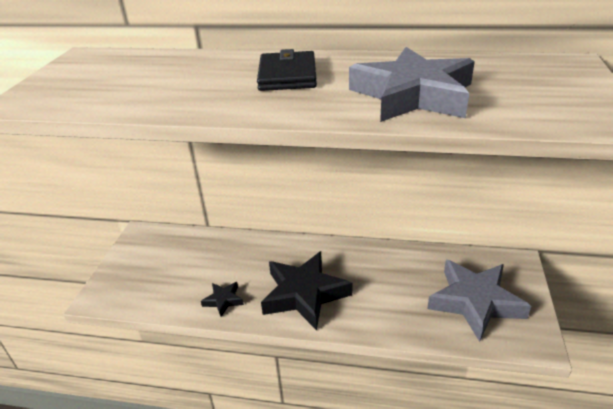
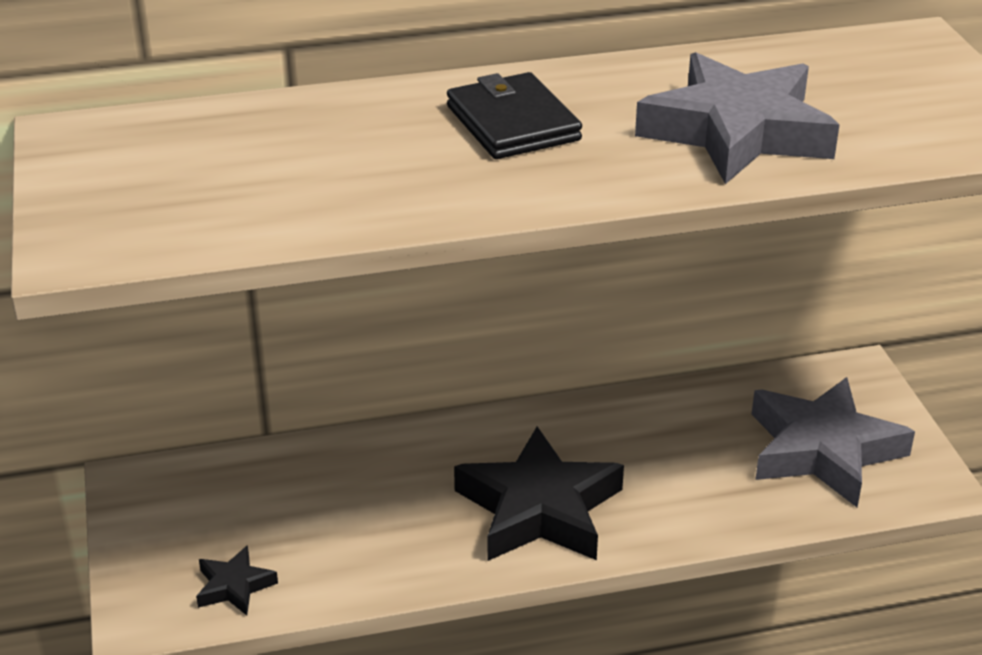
camera: 25 degrees left, 0 degrees up
(223, 300) = (399, 557): black star -> black star (234, 586)

